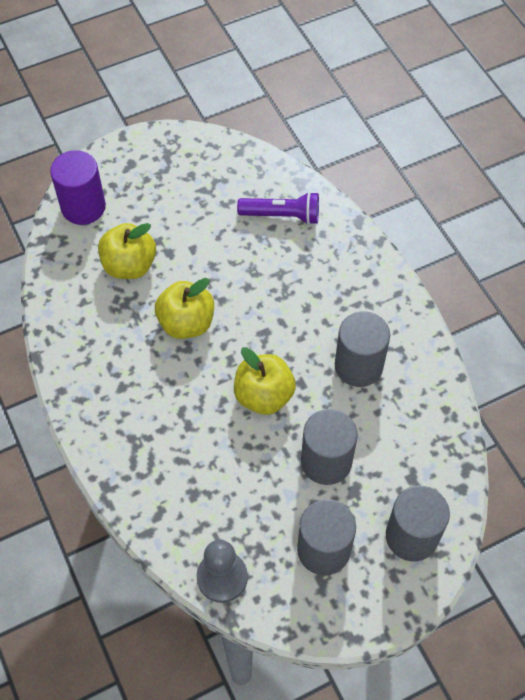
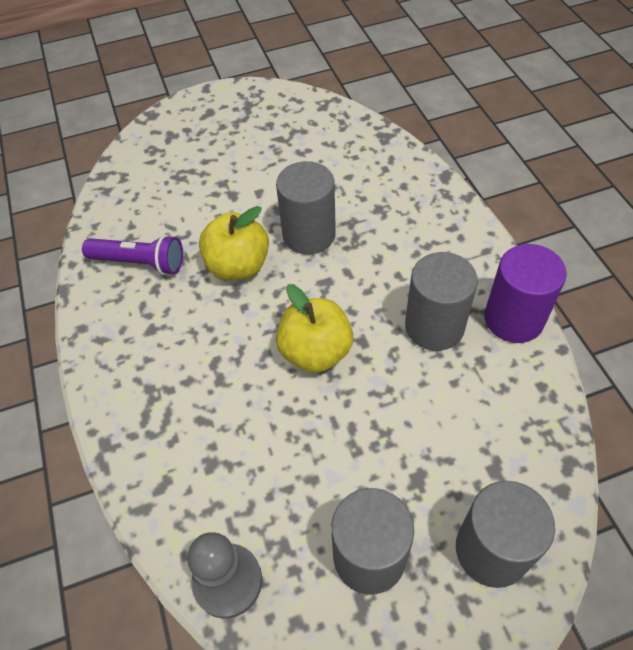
camera: 10 degrees right, 5 degrees down
(83, 207) = (151, 148): purple cylinder -> purple cylinder (513, 319)
(129, 265) = (187, 204): yellow apple -> none
(282, 215) = (361, 166): purple flashlight -> purple flashlight (139, 263)
(326, 461) = (384, 438): grey cylinder -> grey cylinder (309, 235)

